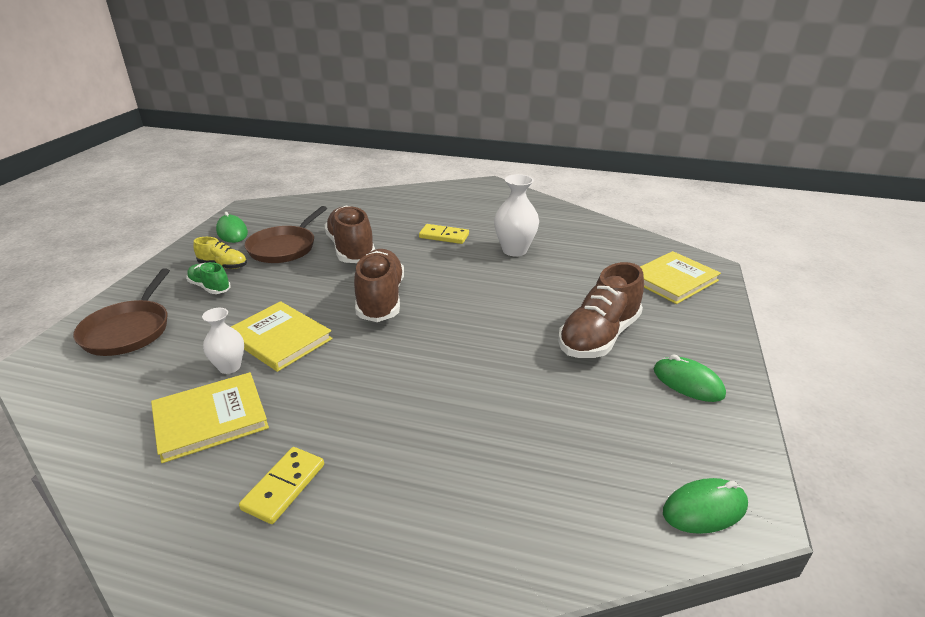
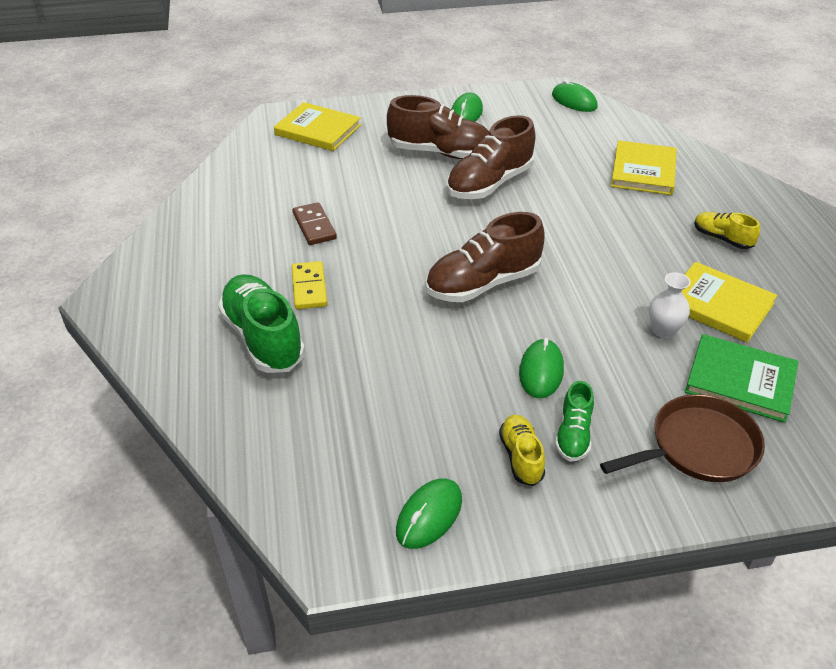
camera: 115 degrees left, 10 degrees up
(135, 381) = (740, 381): none -> green book
(270, 294) = (541, 371): none -> green mouse
(280, 338) = (600, 320): yellow book -> yellow book (643, 171)
(284, 247) = (433, 422): brown pan -> none
(284, 487) = (722, 239): yellow domino -> yellow shoe
(351, 249) = (395, 353): brown shoe -> brown shoe (489, 183)
(411, 216) = (263, 338): none -> green shoe
(514, 250) = (314, 226): white vase -> brown domino

